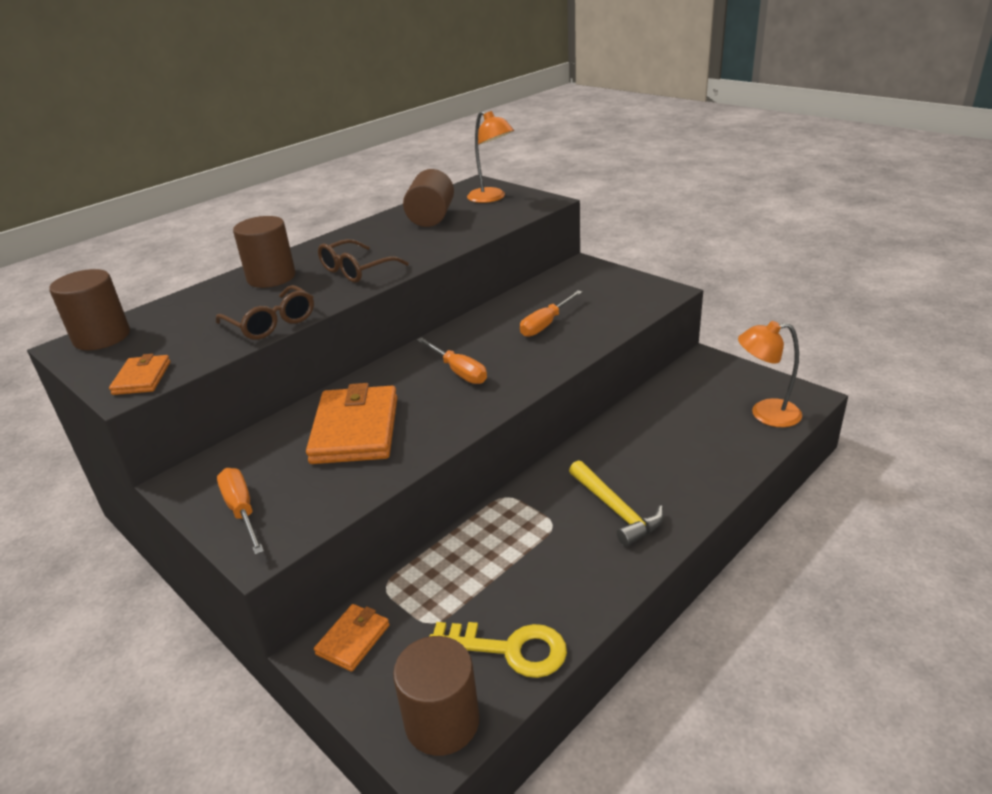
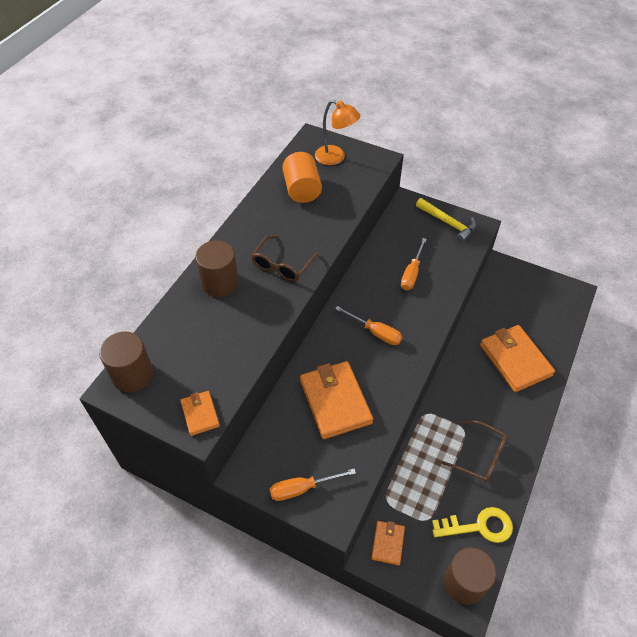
camera: 20 degrees left, 20 degrees up
(242, 511) = (302, 488): orange screwdriver -> orange screwdriver turned 60 degrees counterclockwise
(272, 323) = (257, 338): brown glasses -> brown glasses (480, 456)
(431, 218) = (302, 190): brown cylinder -> orange cylinder
(615, 510) = (496, 410): yellow hammer -> yellow hammer (448, 223)
(675, 458) = (515, 360): none -> orange wallet
(765, 414) = (555, 312): orange lamp -> none

